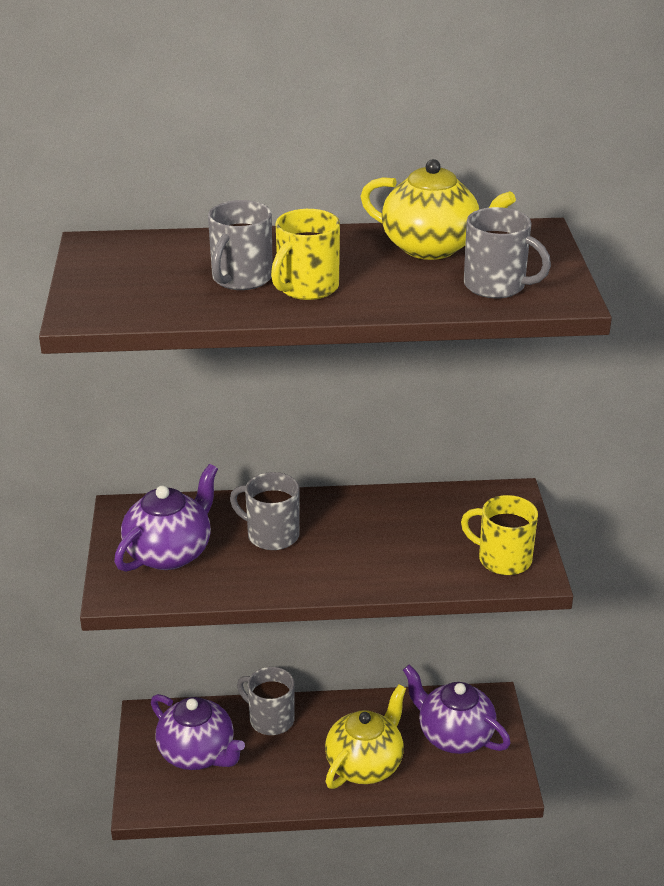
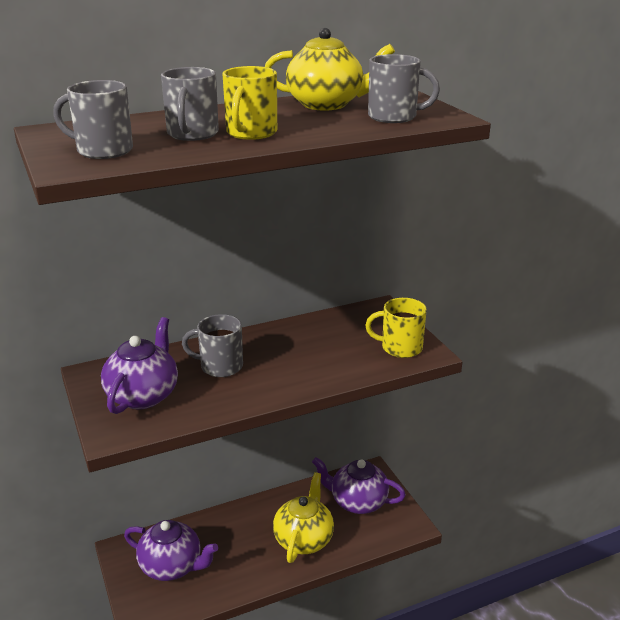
camera: 20 degrees left, 5 degrees down
(270, 719) = (219, 525): grey mug -> grey mug (103, 150)

